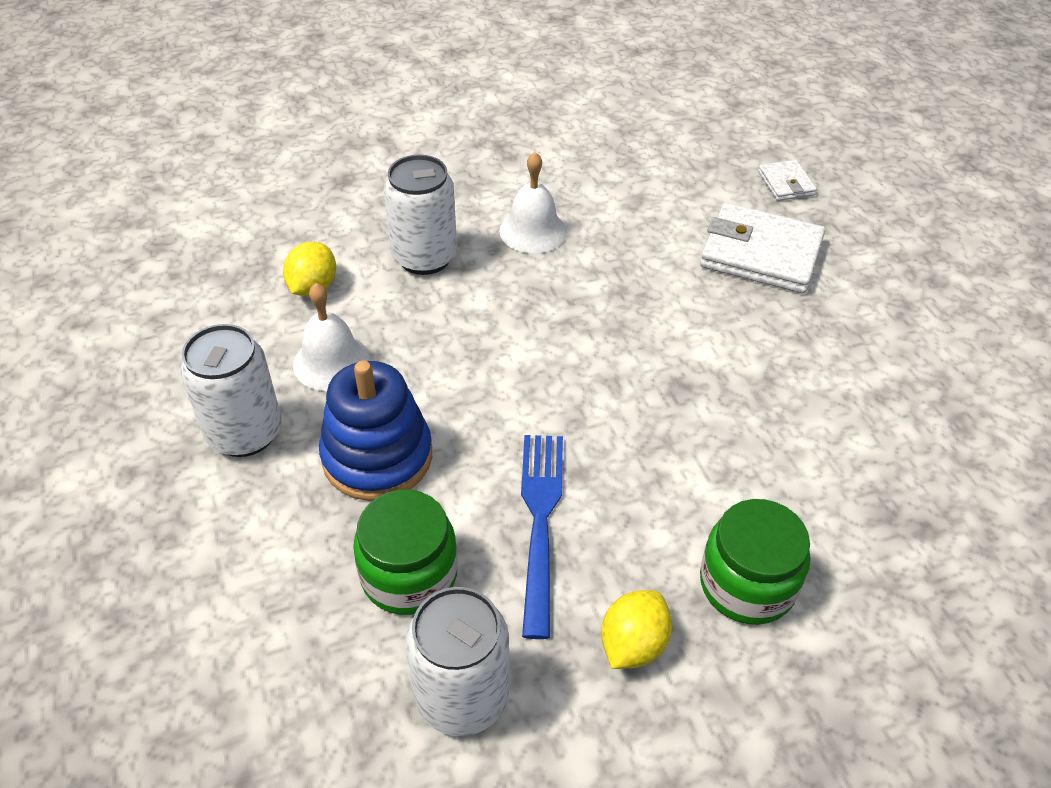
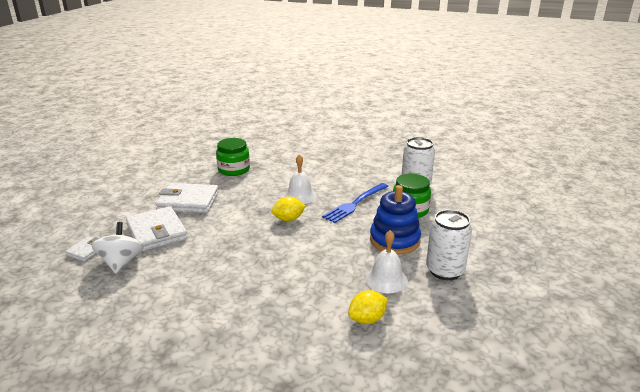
camera: 140 degrees left, 20 degrees down
(424, 257) = (294, 305): white can -> none
(533, 231) = (226, 290): white bell -> white bell (300, 196)
(633, 644) = (359, 176): yellow lemon -> yellow lemon (288, 219)
(715, 193) = (121, 262): none -> white spinning top
(747, 584) = (314, 173): green jar -> green jar (234, 170)
(829, 333) = (188, 201): none -> white wallet

